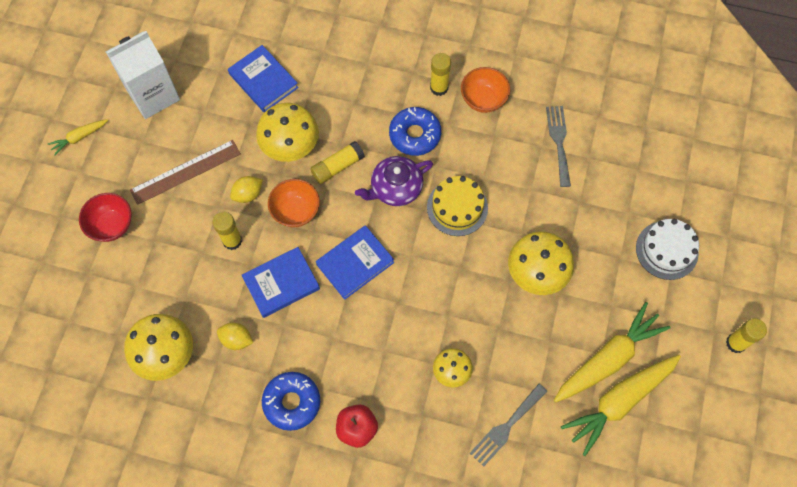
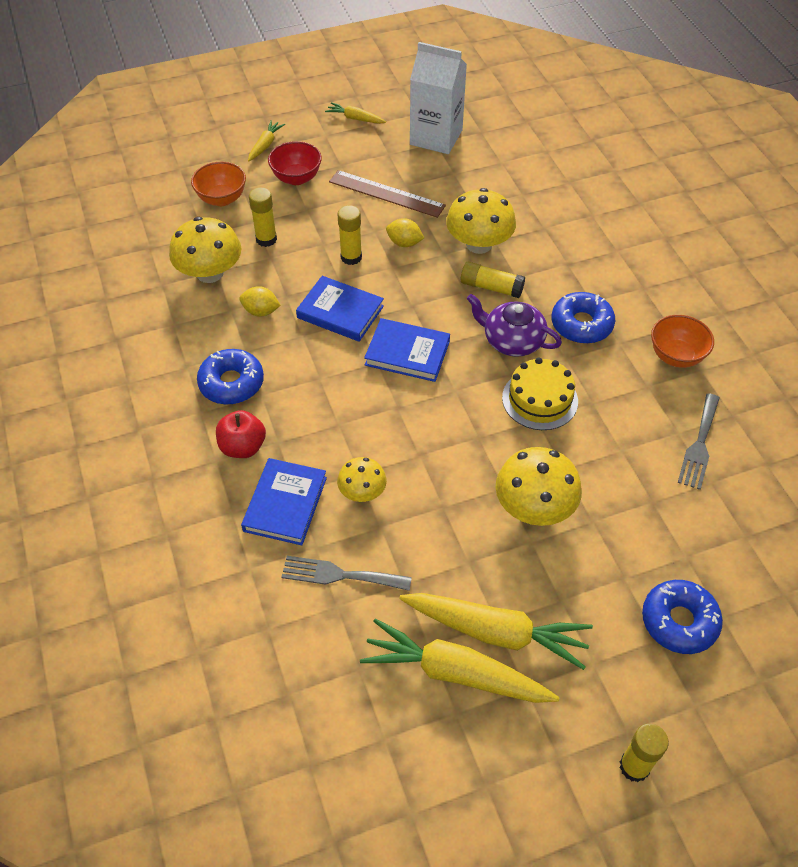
camera: 55 degrees right, 15 degrees down
(51, 225) = (265, 145): none -> yellow carrot
(236, 339) = (261, 311): yellow lemon -> yellow lemon turned 60 degrees counterclockwise
(263, 81) = (521, 193): blue book -> blue book (285, 504)
(296, 211) = (419, 283): orange bowl -> orange bowl (222, 199)
(439, 87) = (650, 315): yellow glue stick -> yellow glue stick (266, 239)
(559, 142) = (699, 445): grey fork -> grey fork turned 150 degrees clockwise
(667, 250) = (679, 621): white cake -> blue donut

